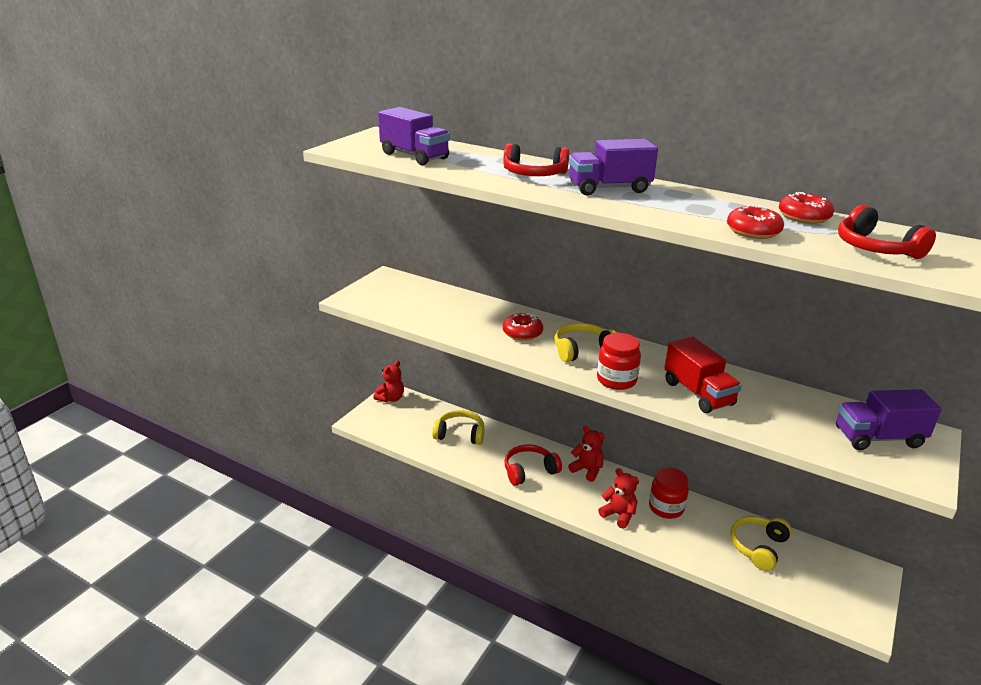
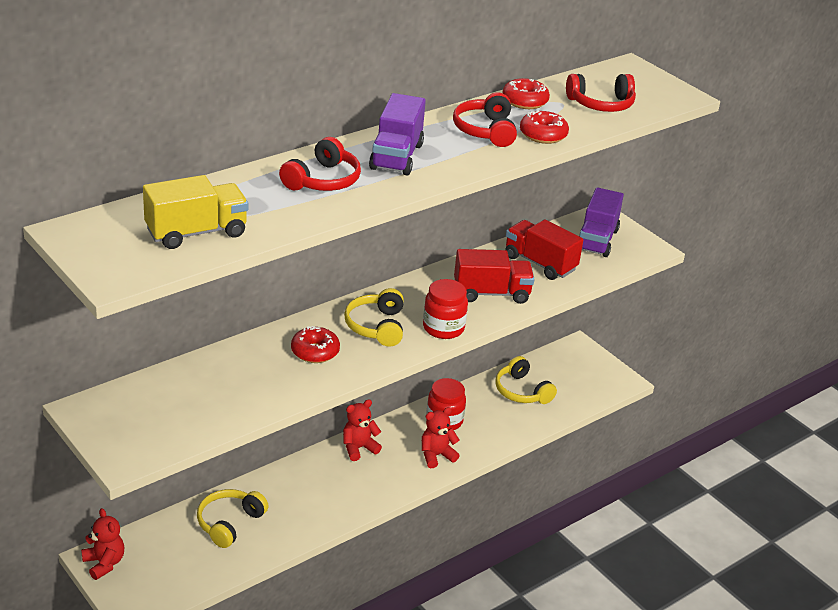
camera: 70 degrees left, 5 degrees up
(414, 156) = (196, 232): purple truck -> yellow truck
(529, 471) = (333, 491): red headphones -> red headphones (485, 130)
(783, 410) = (540, 263): none -> red truck

